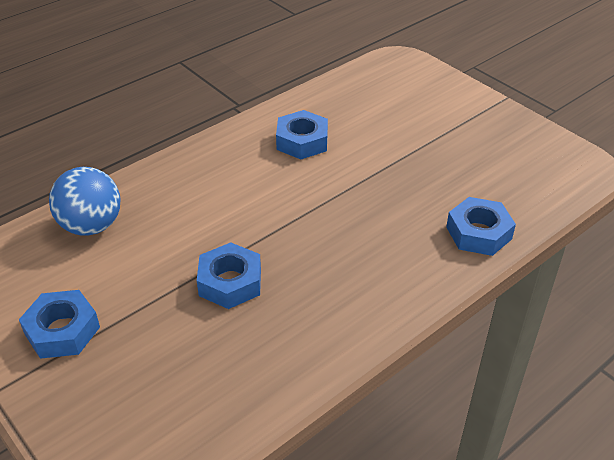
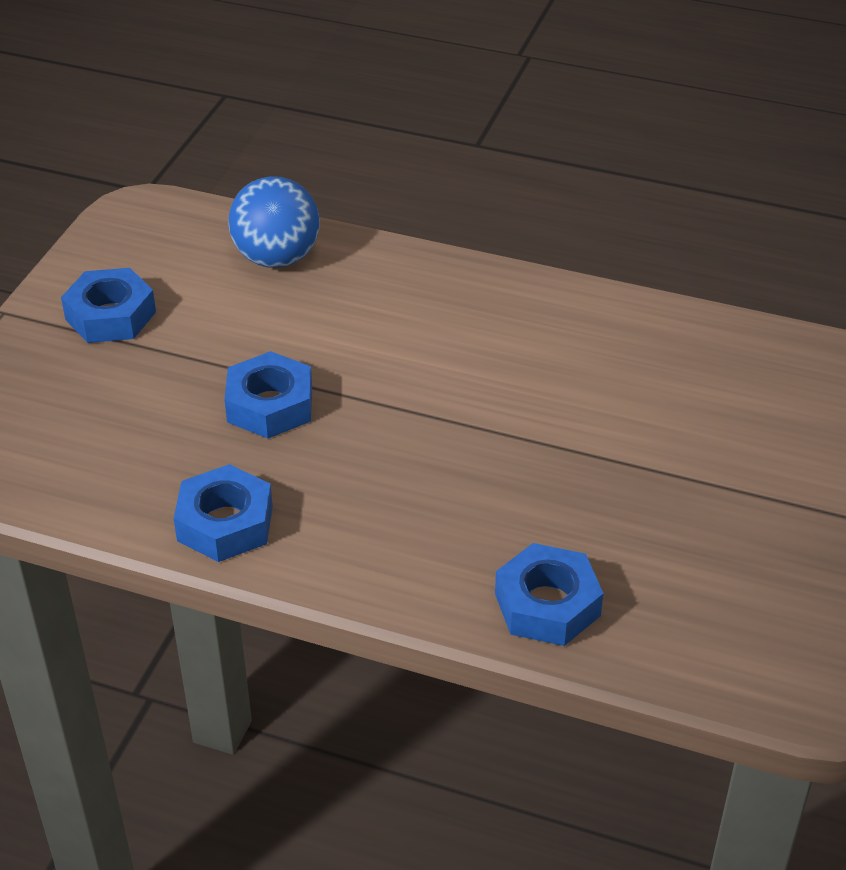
camera: 60 degrees right, 0 degrees up
(302, 141) = (588, 356): blue nut -> blue nut (225, 523)

